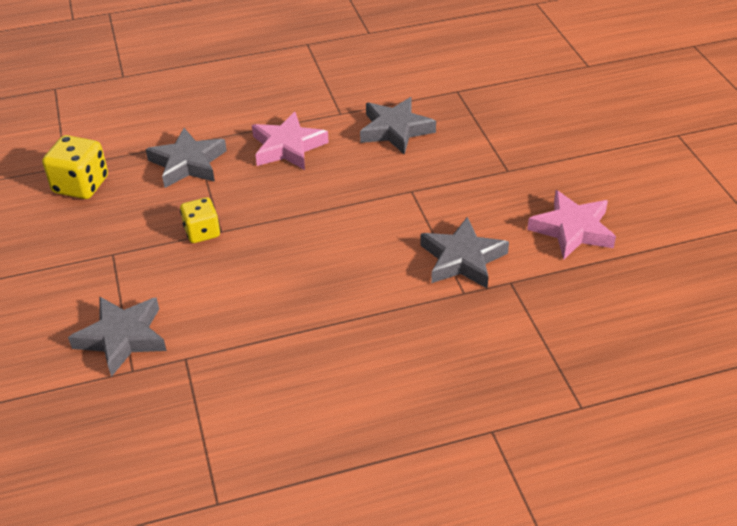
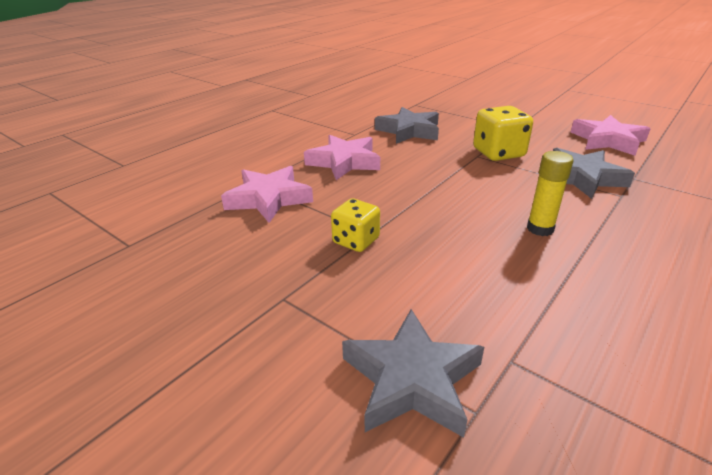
camera: 35 degrees left, 10 degrees down
(81, 185) = (168, 253): yellow dice -> yellow dice (498, 153)
(188, 163) = (268, 199): grey star -> pink star
(342, 287) = (540, 229): none -> yellow glue stick

